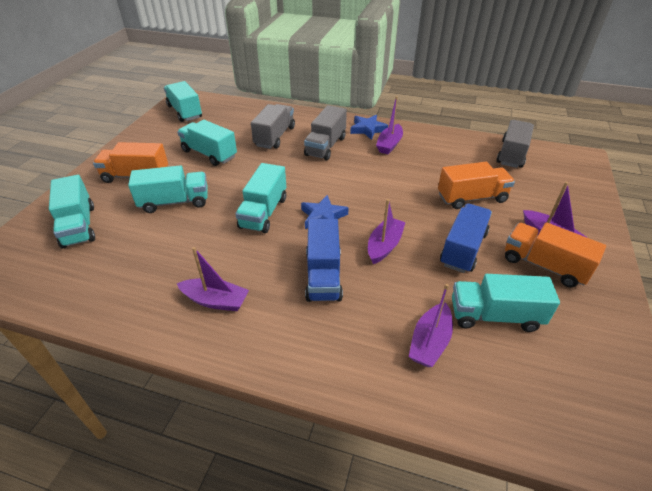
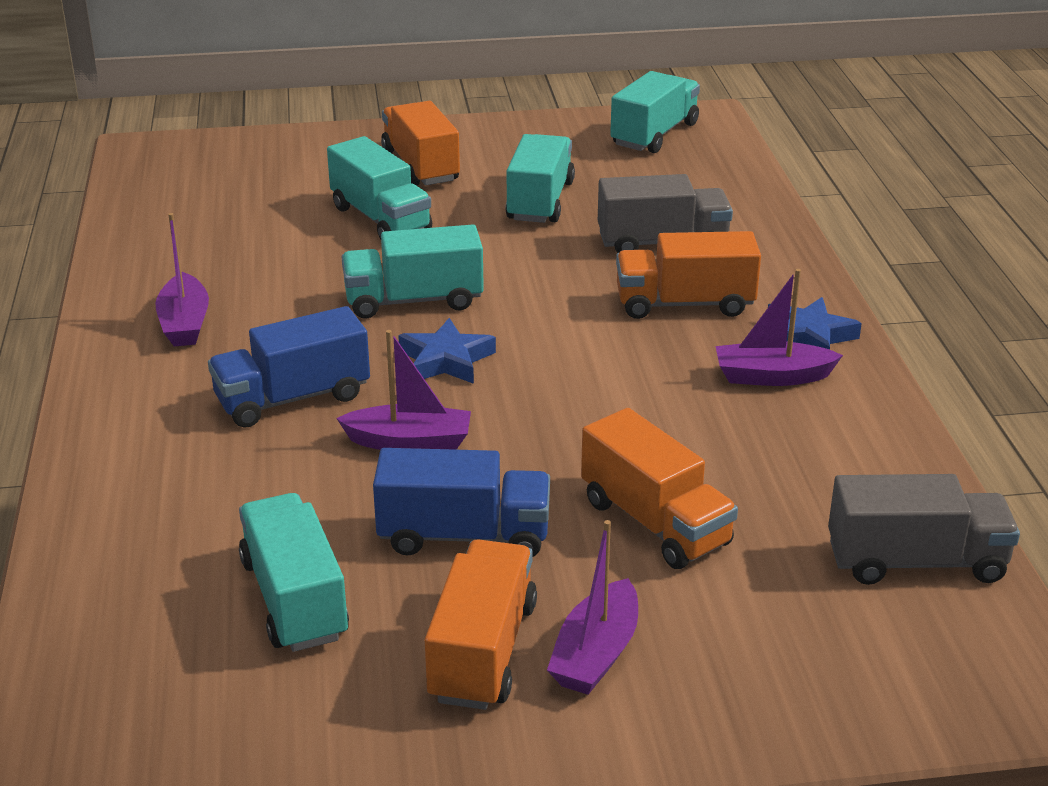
camera: 65 degrees right, 10 degrees down
(79, 226) = (272, 172): turquoise truck -> none
(325, 146) = (684, 304): grey truck -> orange truck
(430, 342) = (195, 535): purple boat -> none

